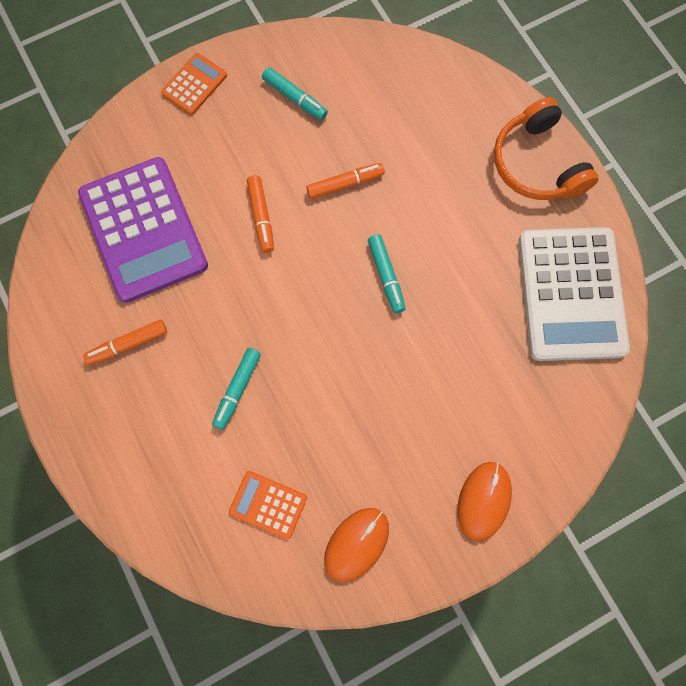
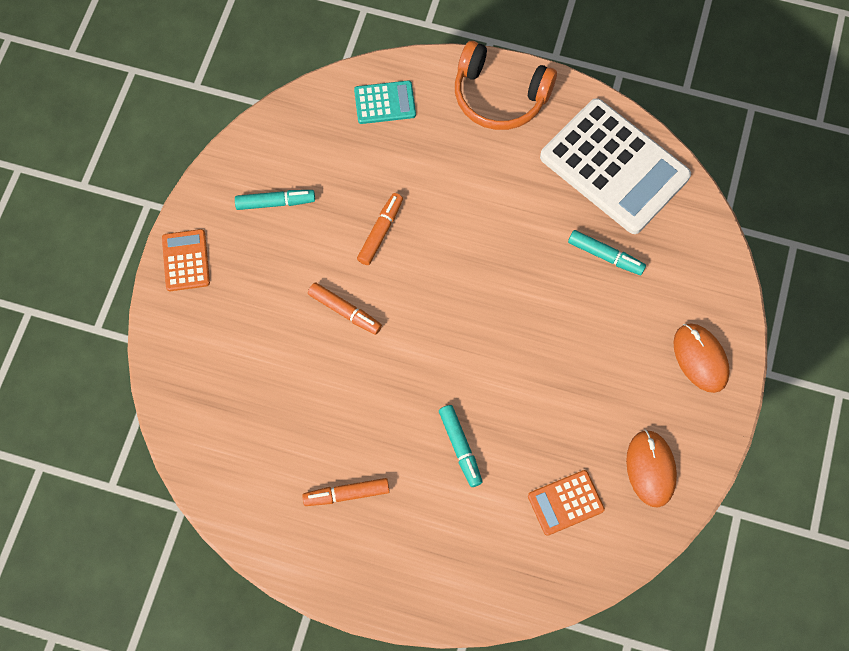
camera: 45 degrees left, 5 degrees down
(128, 344) = (346, 494): orange marker -> orange marker turned 60 degrees clockwise
(143, 230) = (266, 402): purple calculator -> none
(386, 276) = (479, 270): turquoise marker -> turquoise marker (605, 256)
(446, 95) = (385, 103): none -> turquoise calculator

